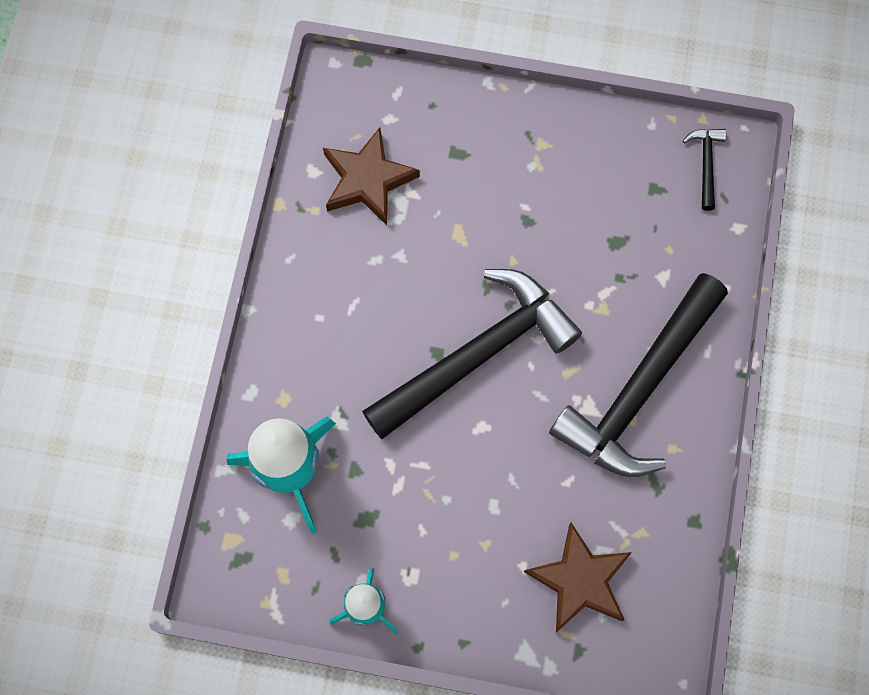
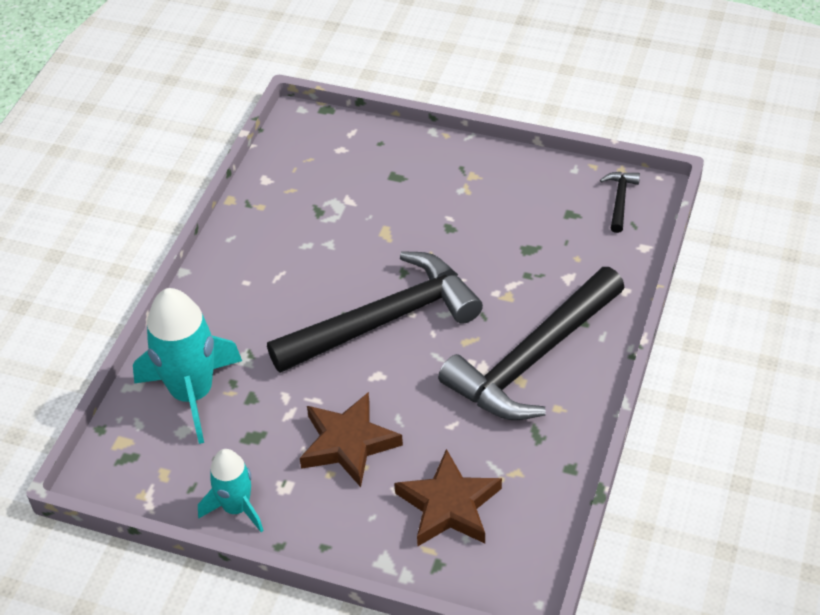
camera: 10 degrees right, 25 degrees down
(367, 180) = (312, 189): brown star -> brown star (348, 443)

